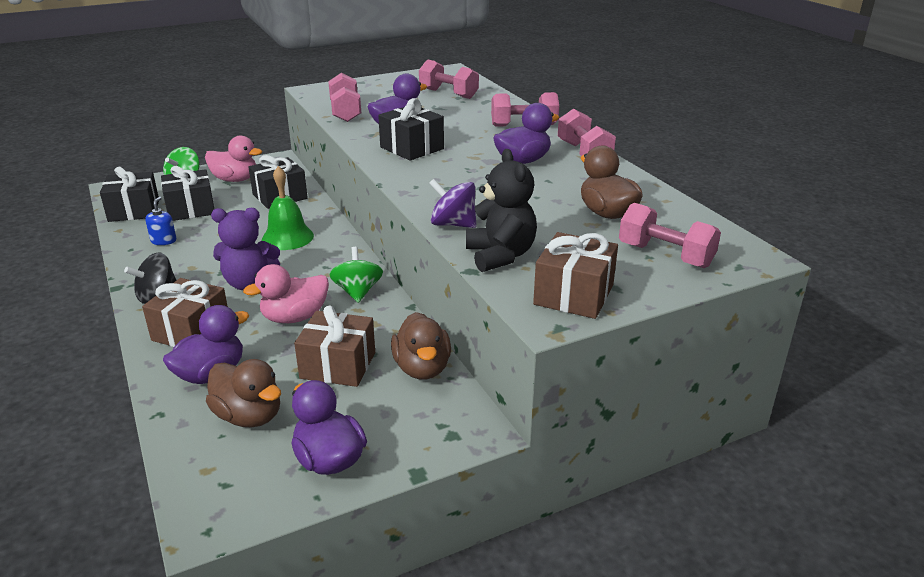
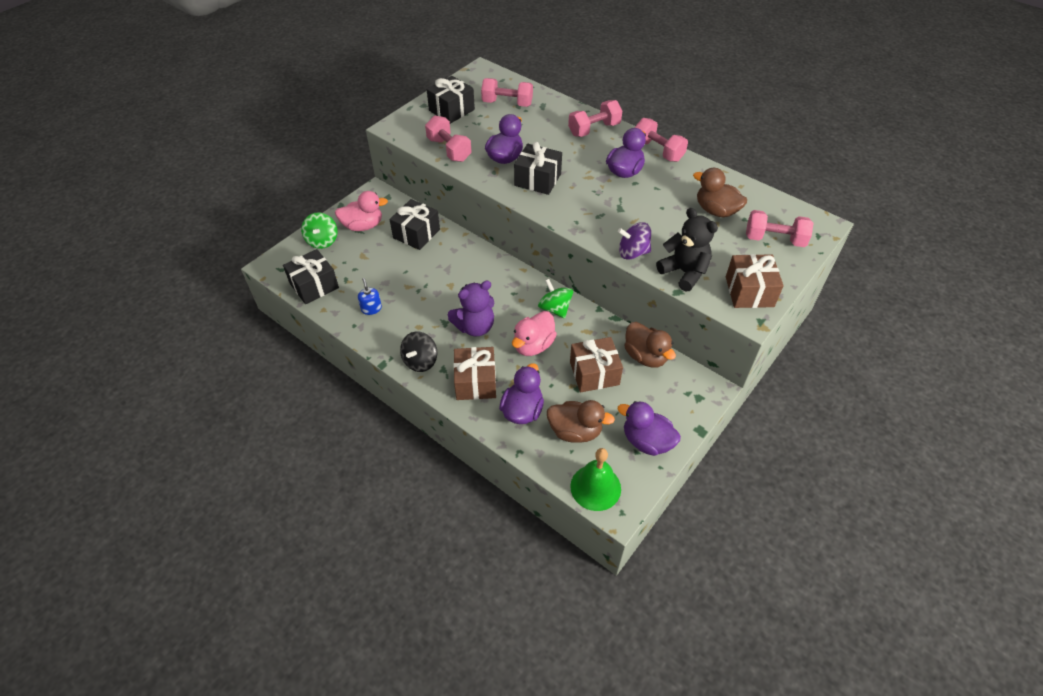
camera: 25 degrees left, 20 degrees up
(191, 209) = (359, 269): black gift -> black gift (451, 110)
(287, 237) = (461, 274): green bell -> green bell (595, 487)

